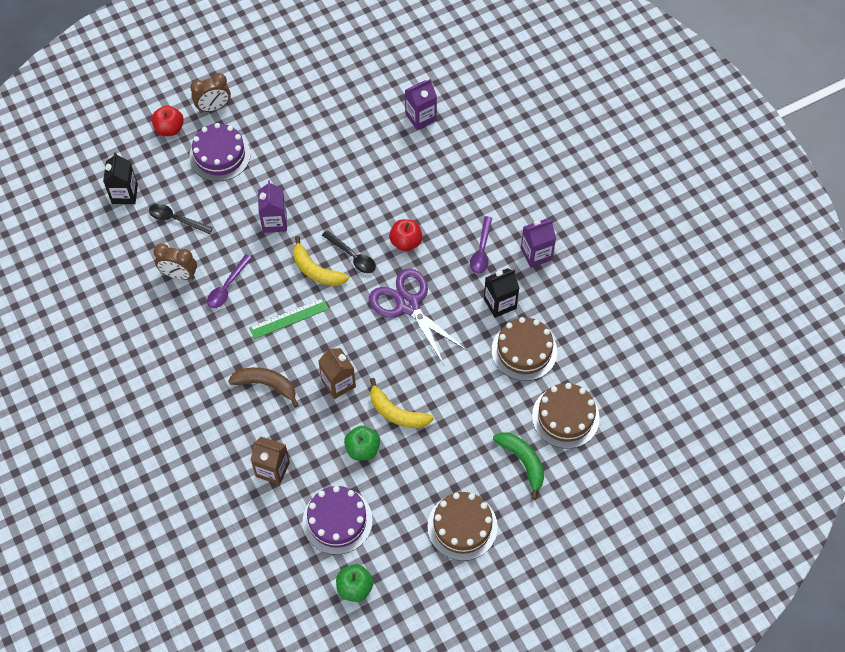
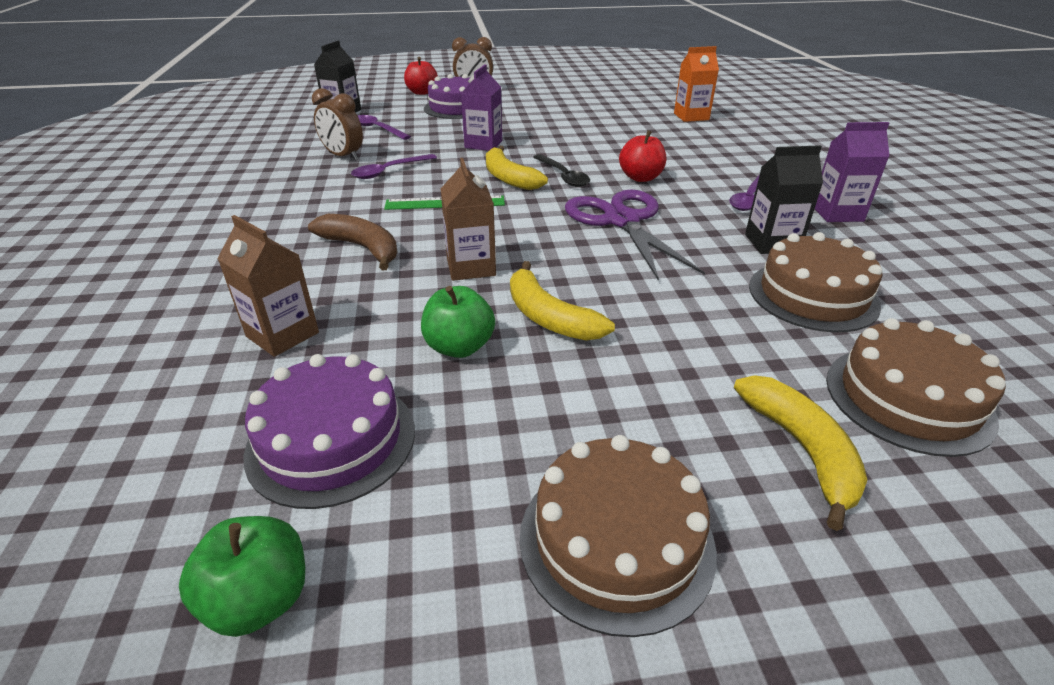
camera: 20 degrees right, 25 degrees down
(176, 219) = (377, 129): black spoon -> purple spoon
(420, 117) = (691, 117): purple carton -> orange carton
(523, 462) = (801, 449): green banana -> yellow banana

